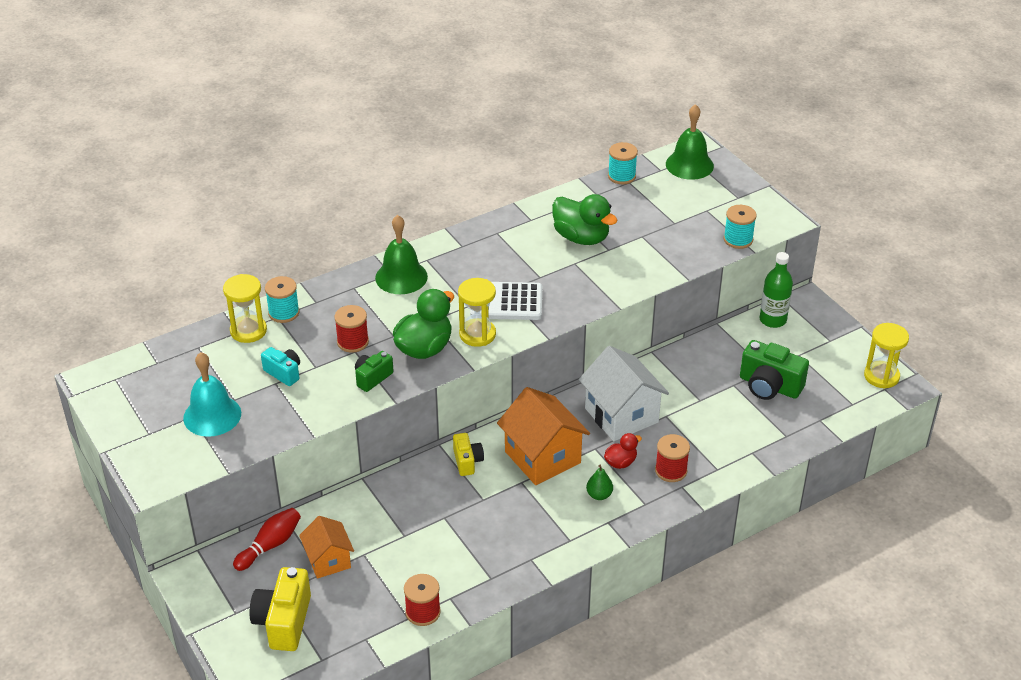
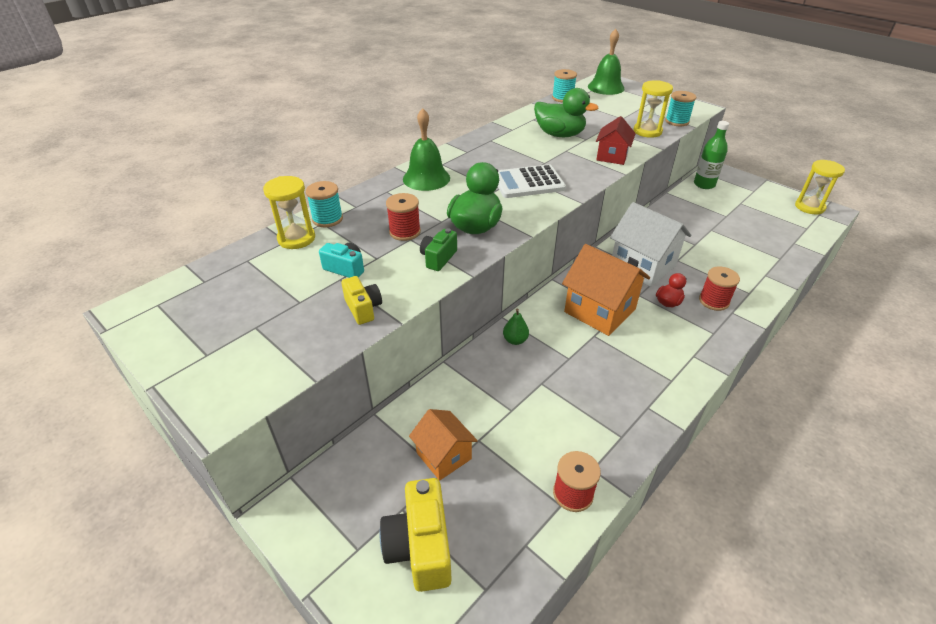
camera: 15 degrees left, 0 degrees up
(212, 415) = (278, 322): turquoise bell -> none
(270, 545) = (373, 453): red bowling pin -> none
(467, 461) = (535, 327): yellow camera -> yellow camera (363, 308)
(477, 334) = (518, 209): yellow hourglass -> yellow hourglass (647, 131)
(599, 495) = (669, 333): green pear -> green pear (515, 340)
(621, 281) = (612, 156): none -> red house
(769, 386) = (738, 226): green camera -> none

